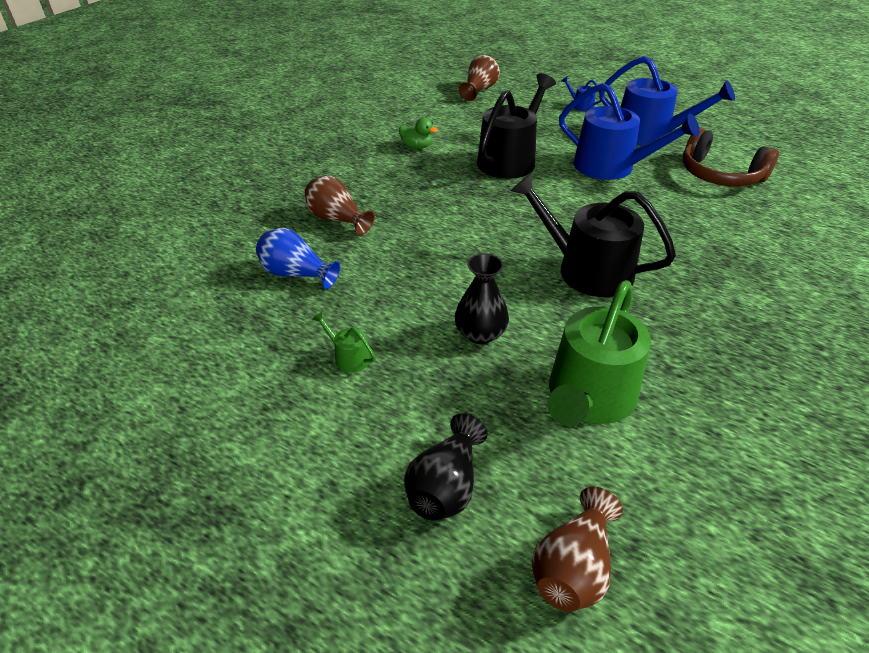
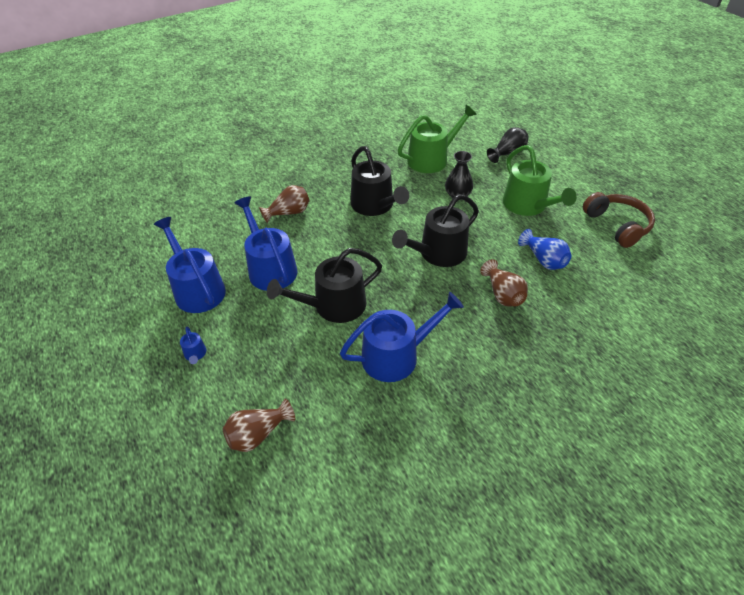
camera: 150 degrees left, 5 degrees up
(348, 357) = (528, 205): green watering can -> green watering can, size x2.43
(417, 147) = (396, 356): green duck -> blue watering can
(443, 237) = (438, 253): none -> black watering can
(573, 567) = (479, 127): brown vase -> brown vase (288, 213)
(719, 175) = (213, 234): brown headphones -> brown headphones (617, 225)

